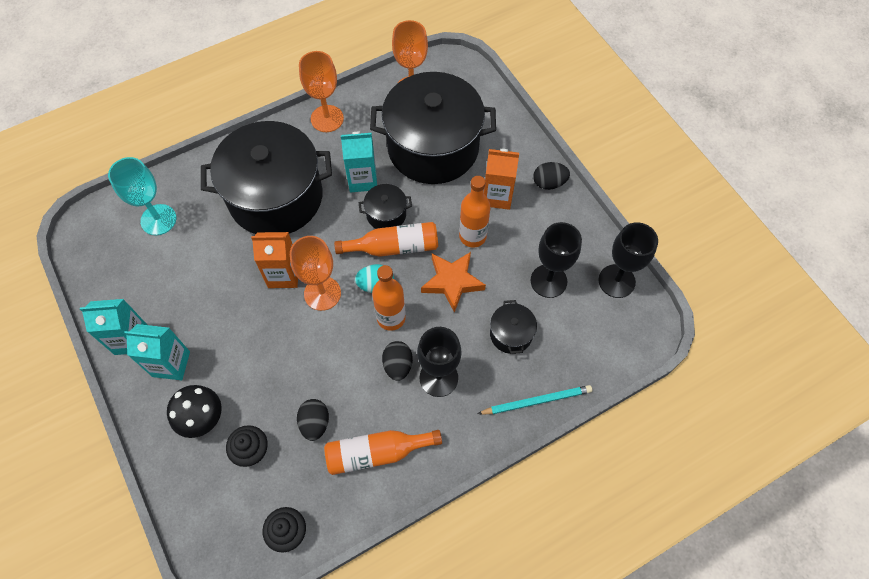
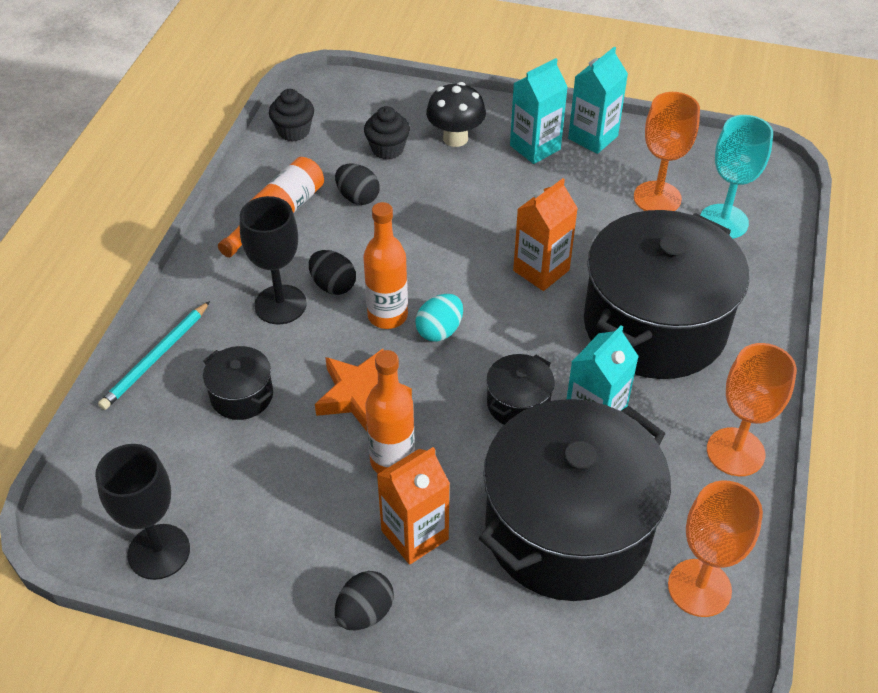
camera: 135 degrees right, 15 degrees down
(322, 293) = (482, 284): orange goblet -> orange goblet (657, 198)
(394, 247) = (467, 378): orange bottle -> none
(548, 281) = (248, 483): black goblet -> none

